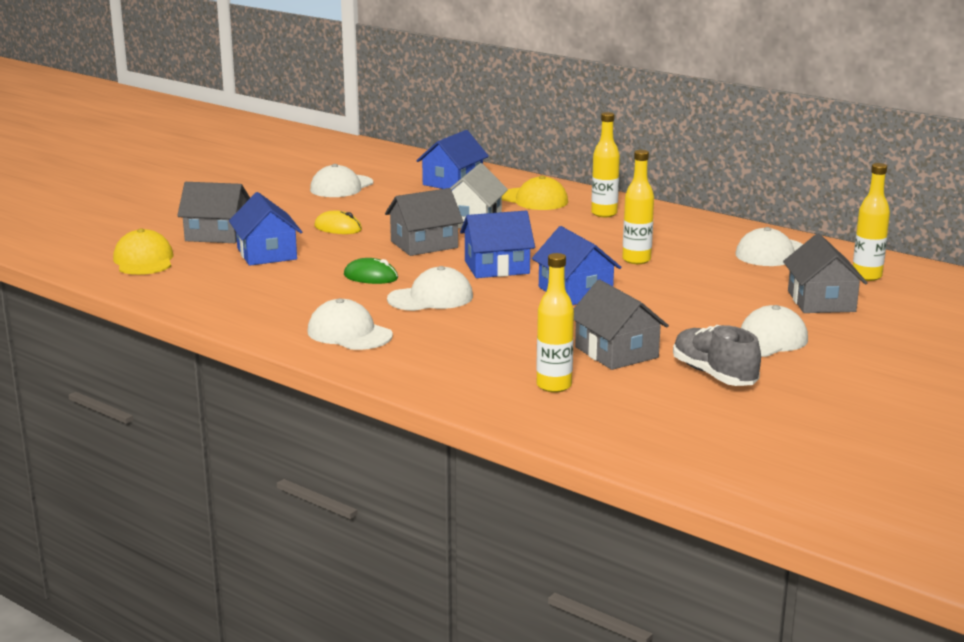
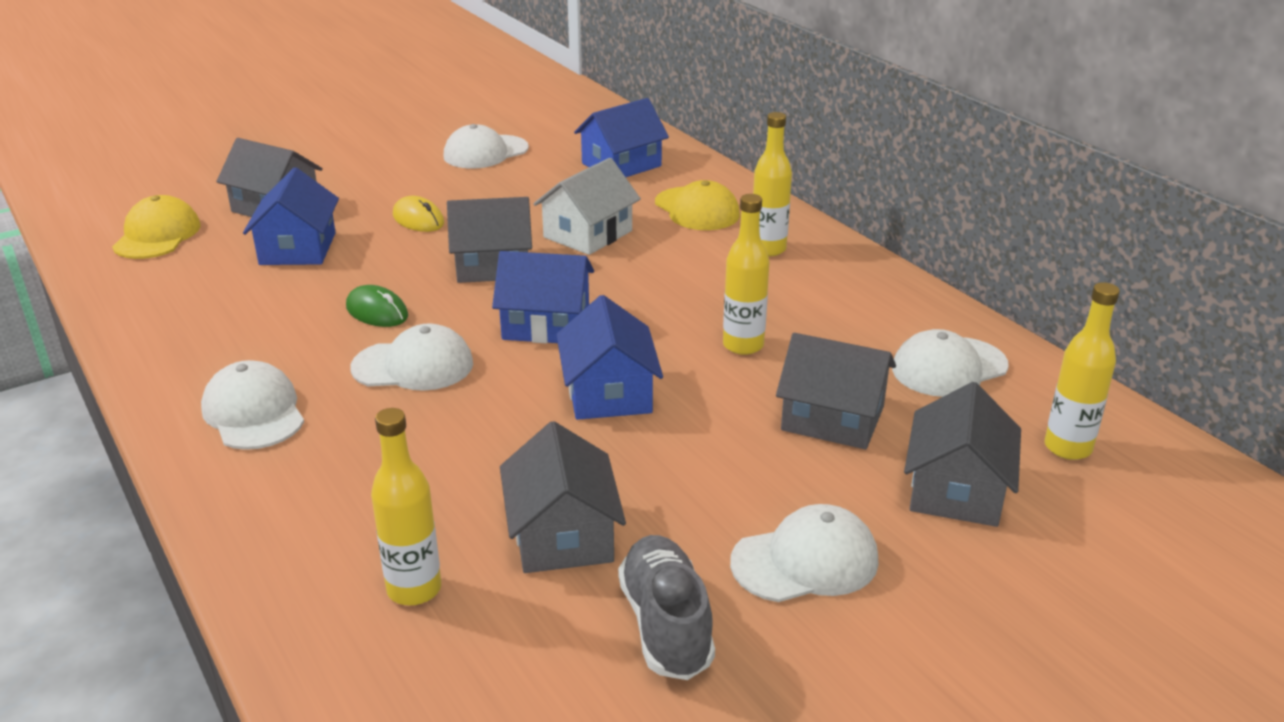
camera: 20 degrees right, 10 degrees up
(723, 283) = (832, 418): none -> grey house

